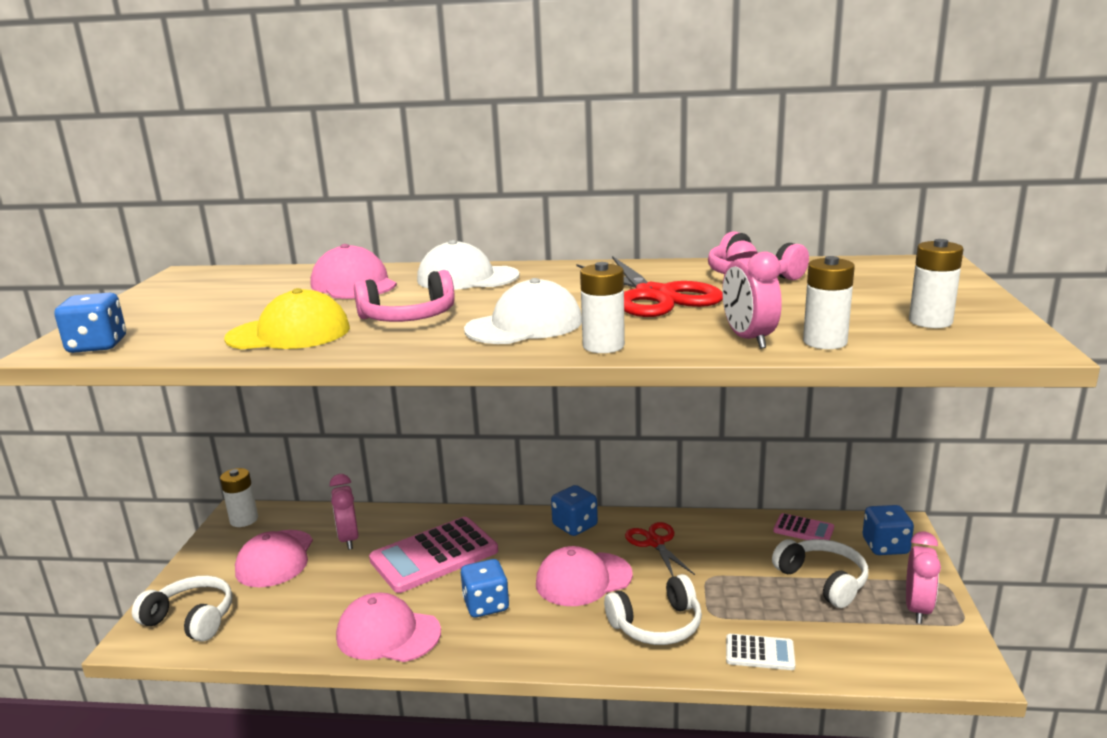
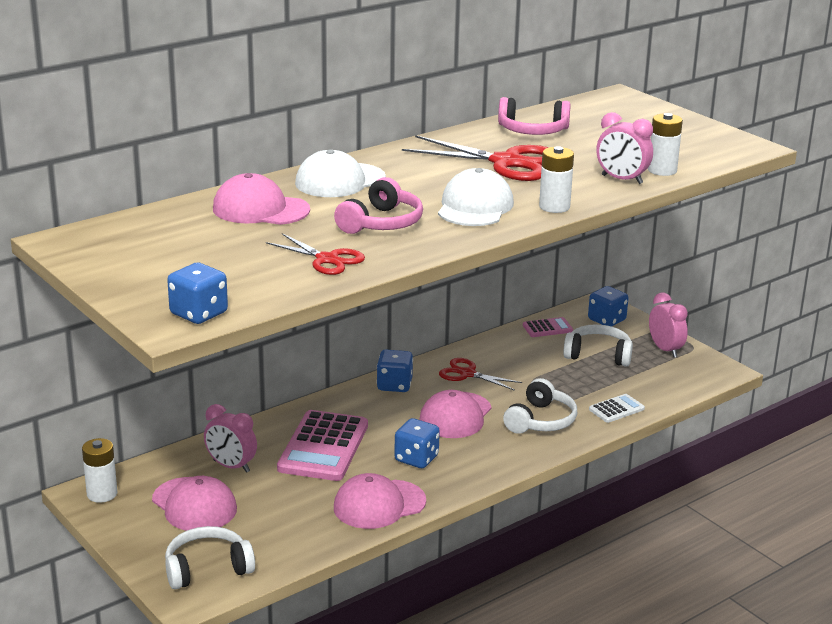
camera: 45 degrees left, 5 degrees up
(289, 333) = (327, 259): yellow cap -> red scissors
(930, 321) = (688, 142): white battery -> none

